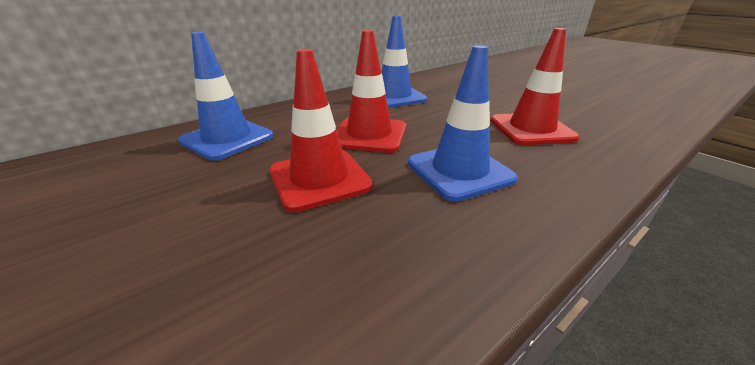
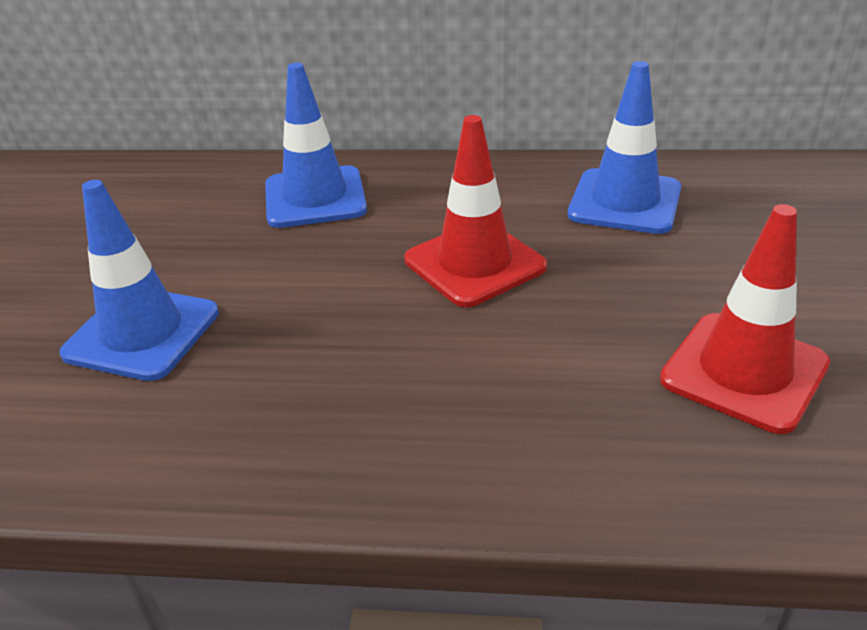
camera: 45 degrees right, 5 degrees up
(319, 179) = (333, 303): red traffic cone -> none
(459, 171) = (496, 377): blue traffic cone -> blue traffic cone (142, 333)

